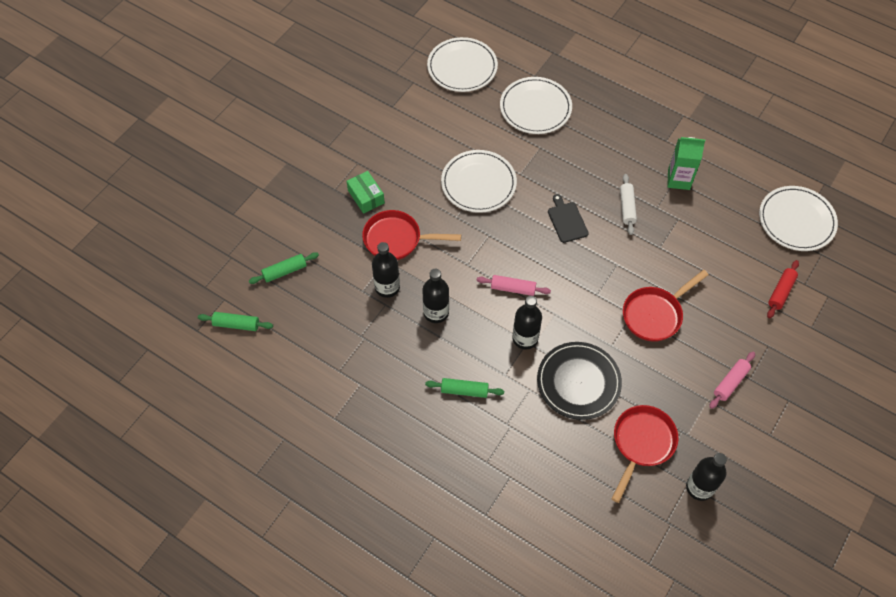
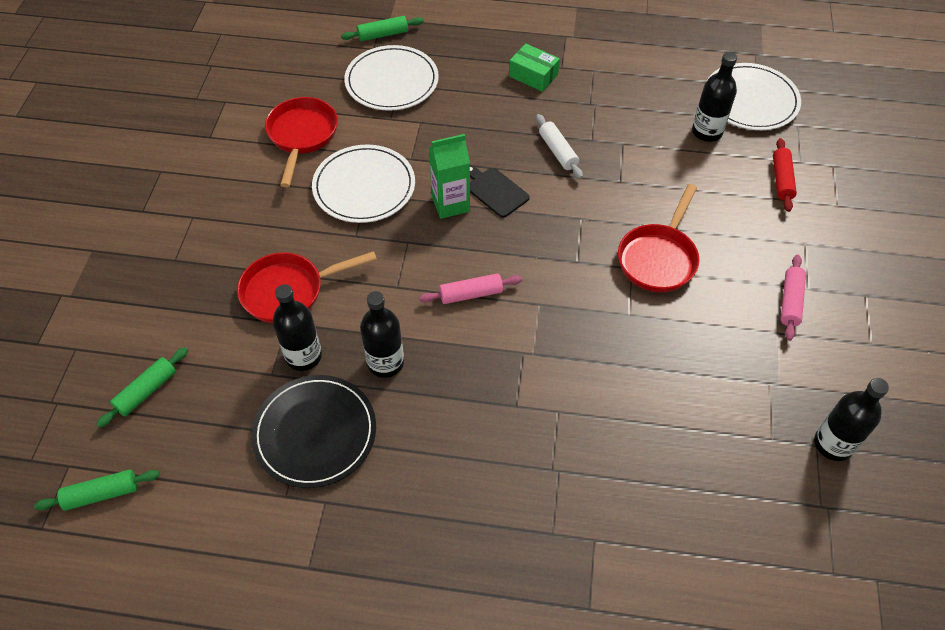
camera: 25 degrees left, 5 degrees down
(366, 197) = (222, 254): green box -> green box (533, 75)
(462, 67) = (279, 66): white plate -> none
(464, 390) = (473, 449): green rolling pin -> green rolling pin (383, 35)
(525, 338) = (518, 349): black bottle -> black bottle (707, 132)
(578, 382) = (614, 376): black plate -> black plate (315, 433)
(641, 444) = (733, 420): red pan -> red pan (302, 136)
(678, 179) = (599, 102): green carton -> green carton (450, 204)

